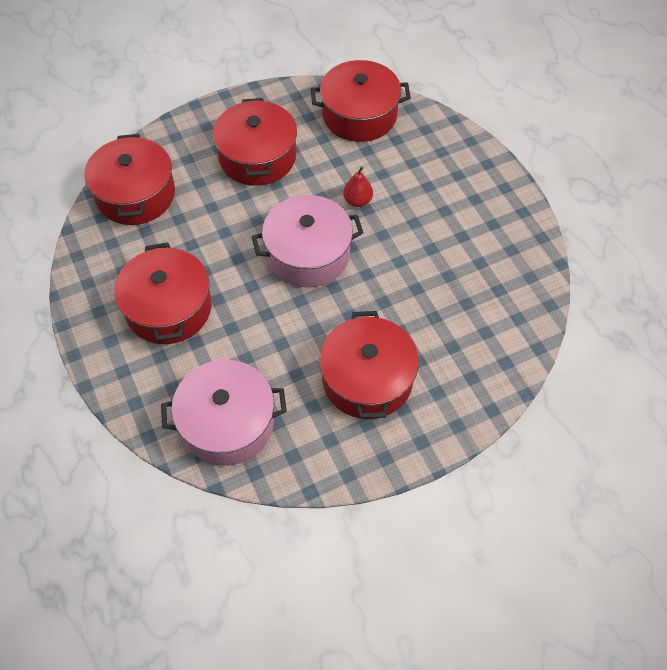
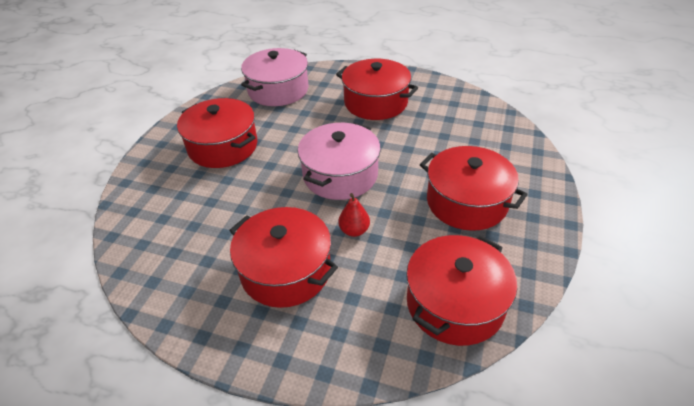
camera: 135 degrees right, 15 degrees down
(135, 194) = (488, 128): red pot -> red pot (286, 270)

